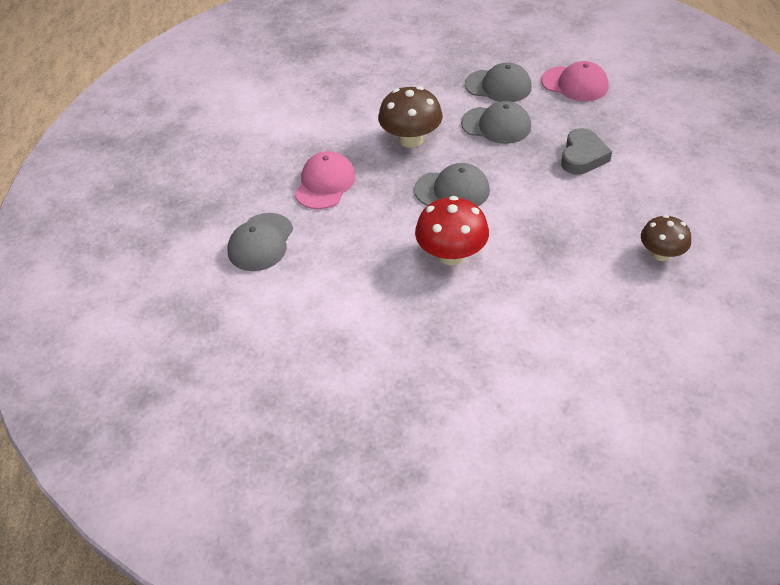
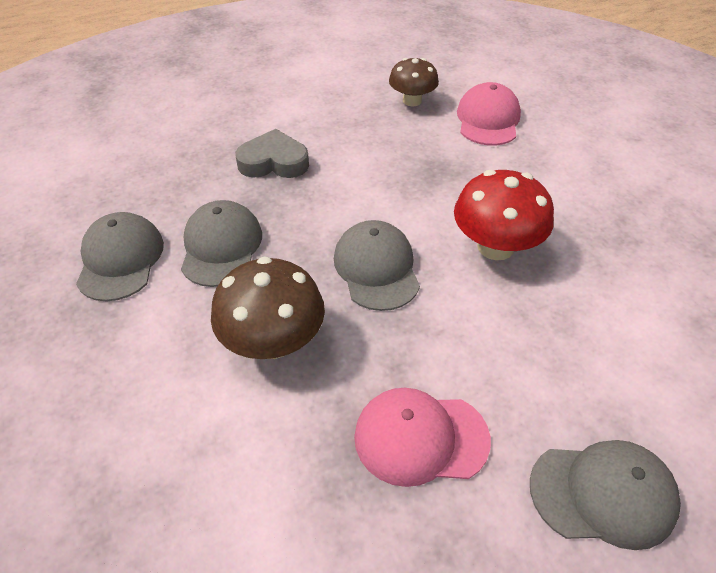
camera: 110 degrees left, 0 degrees up
(575, 84) = (117, 183): pink cap -> pink cap (488, 120)

